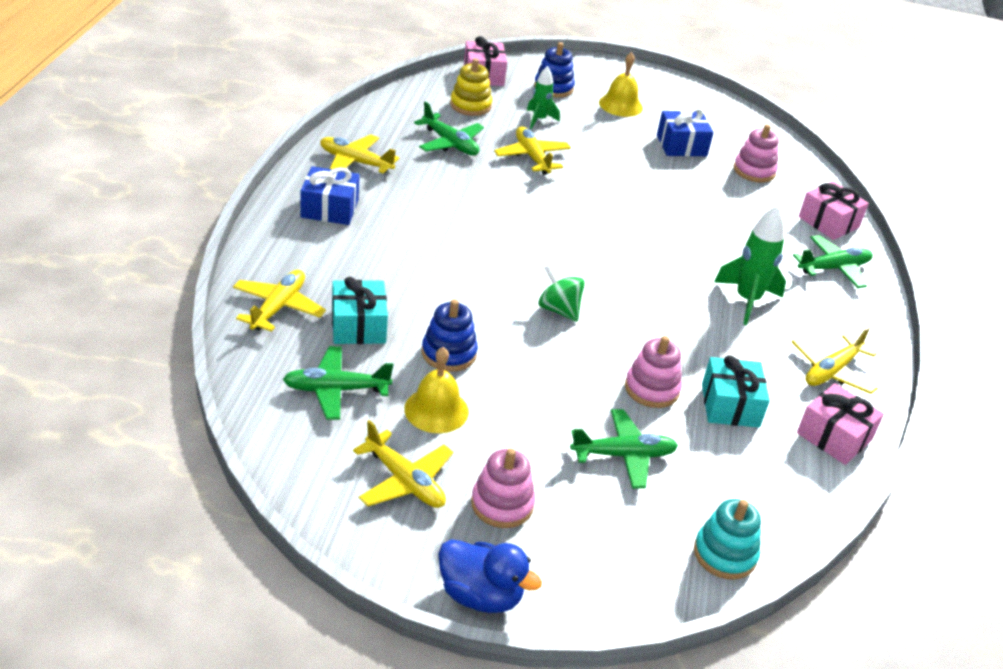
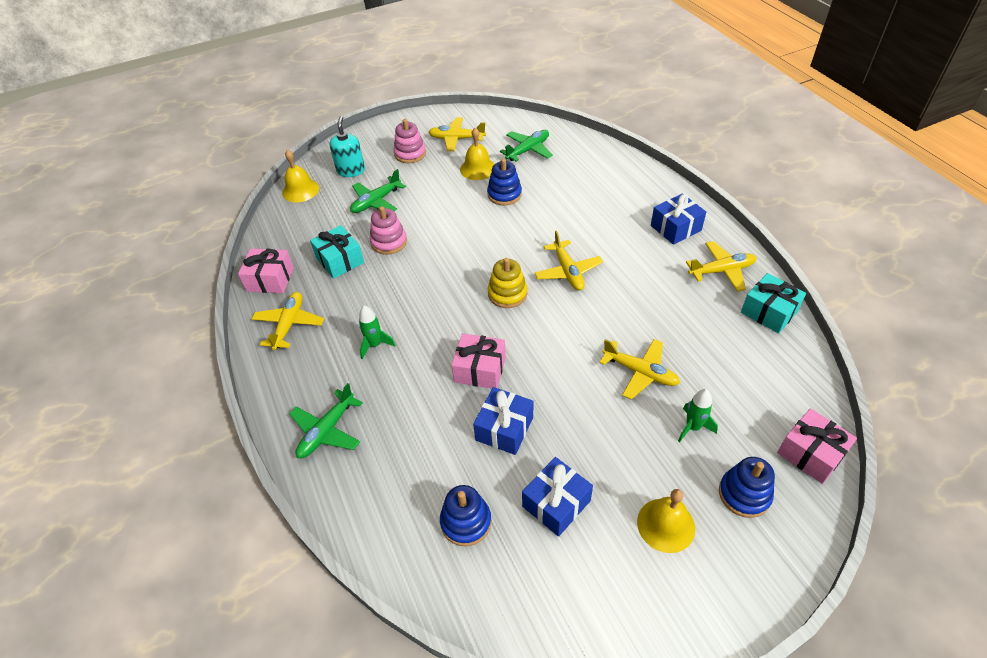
camera: 150 degrees right, 10 degrees up
(278, 307) = (605, 164): yellow plane -> yellow plane (568, 271)
(358, 326) = (560, 179): turquoise gift -> turquoise gift (769, 312)
(450, 143) = (704, 338): green plane -> none
(470, 105) = (756, 397): yellow stacking toy -> yellow stacking toy (507, 294)
(480, 595) = (388, 125): blue duck -> none
(558, 310) = (480, 254): green spinning top -> none
(620, 537) = (351, 170): none -> turquoise soap dispenser
(679, 191) = (504, 428): none -> blue gift
(724, 554) = (300, 190): turquoise stacking toy -> yellow bell
(747, 300) = (375, 345): green rocket -> green rocket, size x0.62
(754, 171) = (466, 522): pink stacking toy -> blue stacking toy
(828, 222) = (357, 495): pink gift -> pink gift (480, 369)

